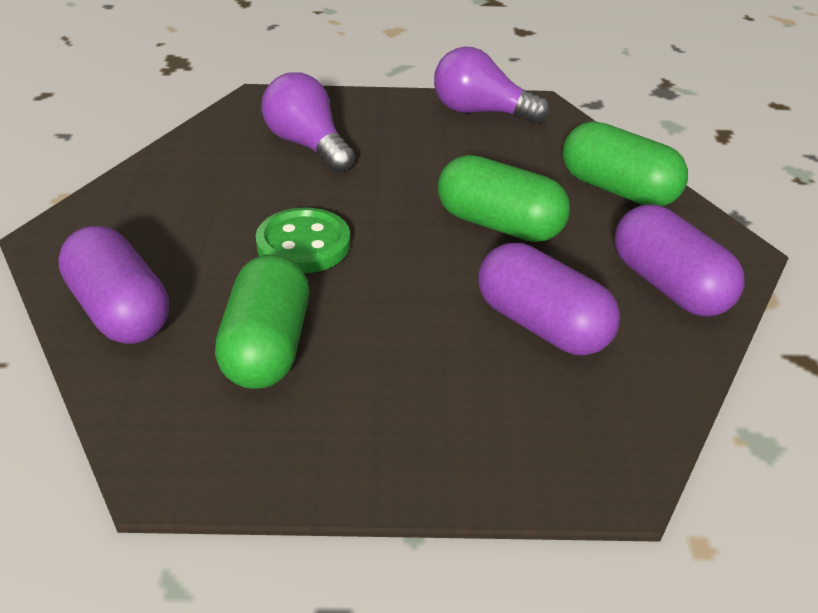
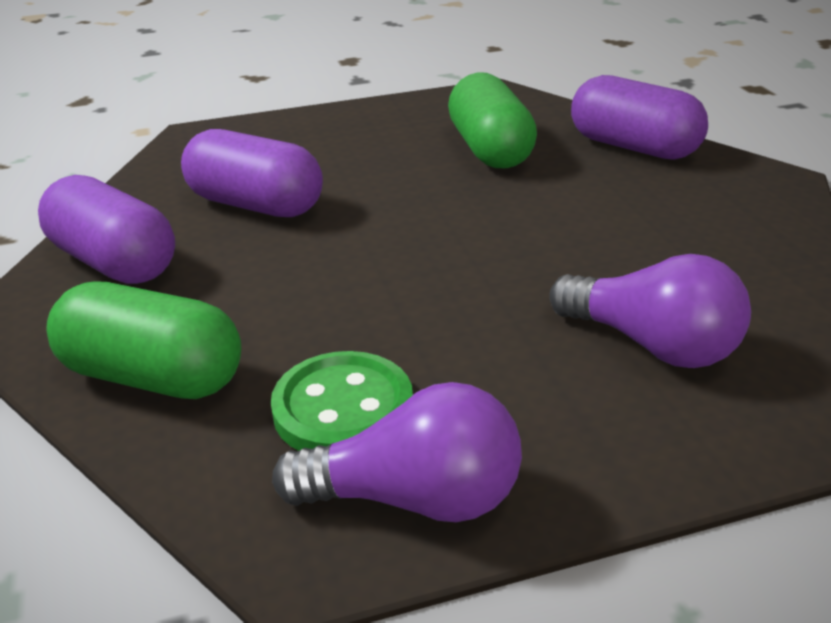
camera: 165 degrees right, 5 degrees down
(303, 244) = (531, 222): green button -> green button (343, 409)
(499, 224) = (320, 288): green capsule -> none

